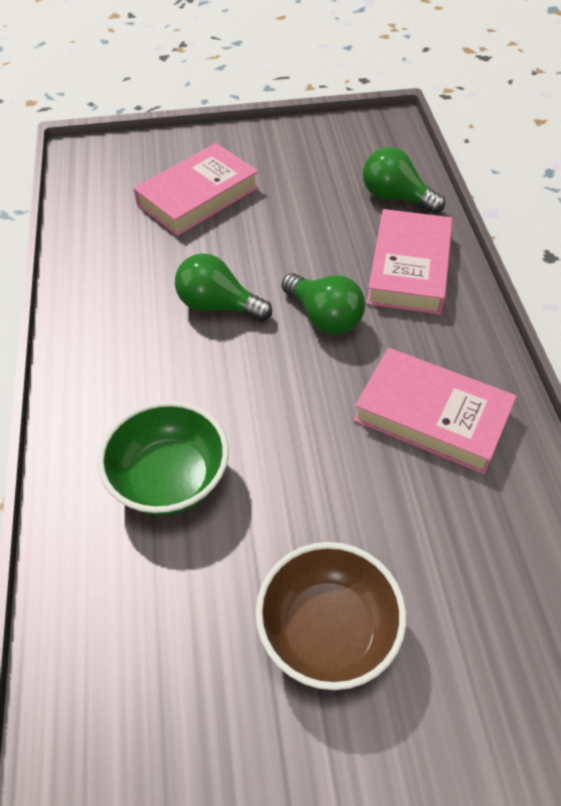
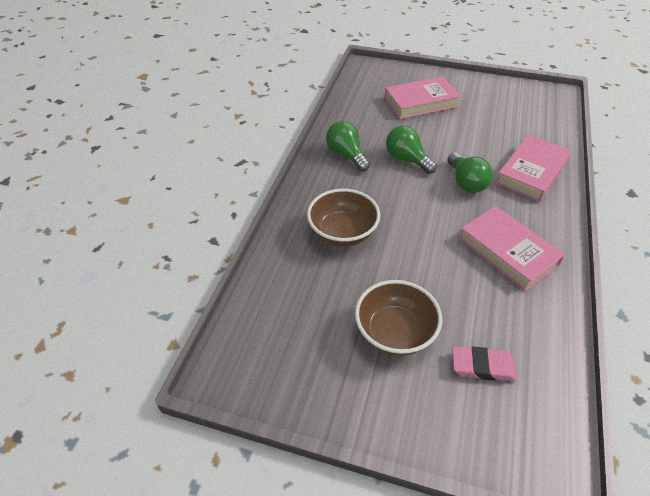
camera: 25 degrees right, 5 degrees down
(170, 479) = (343, 233): green bowl -> brown bowl
(395, 197) = (541, 133): green light bulb -> green light bulb (346, 155)
(479, 631) = (482, 366): none -> pink eraser

